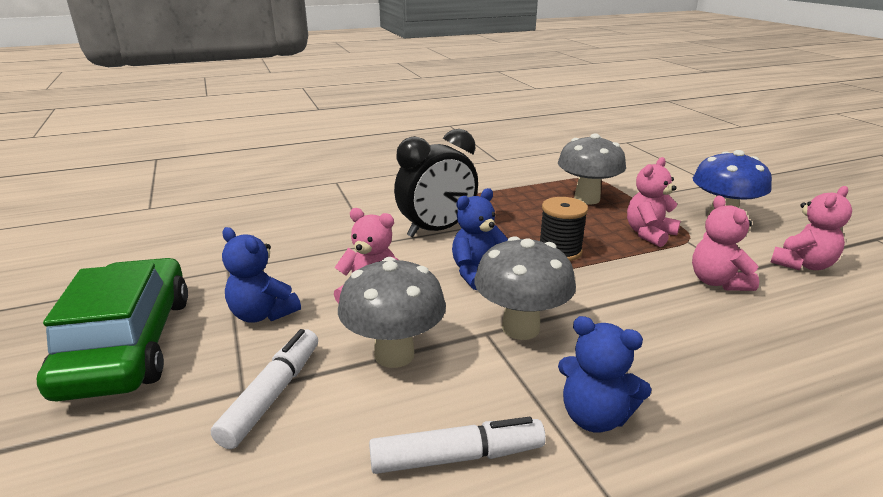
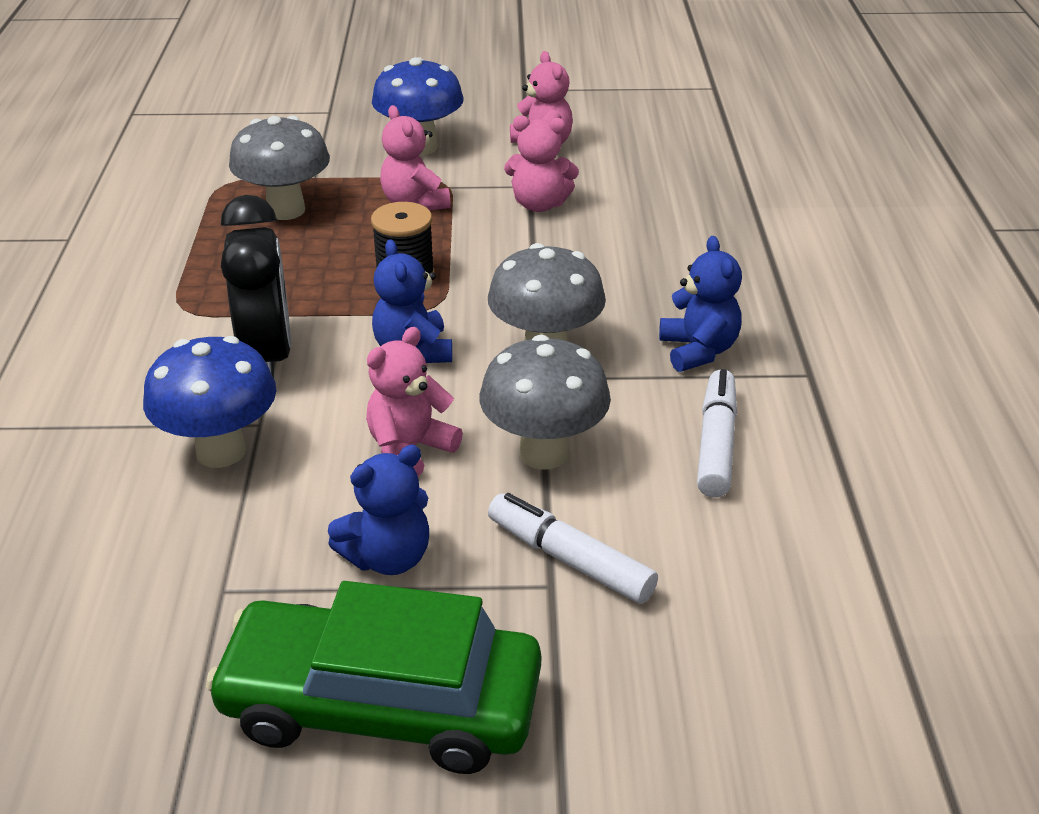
camera: 70 degrees left, 10 degrees up
(343, 239) = (221, 451): none -> blue mushroom
(594, 416) = (698, 351): blue teddy bear -> blue teddy bear turned 60 degrees counterclockwise

